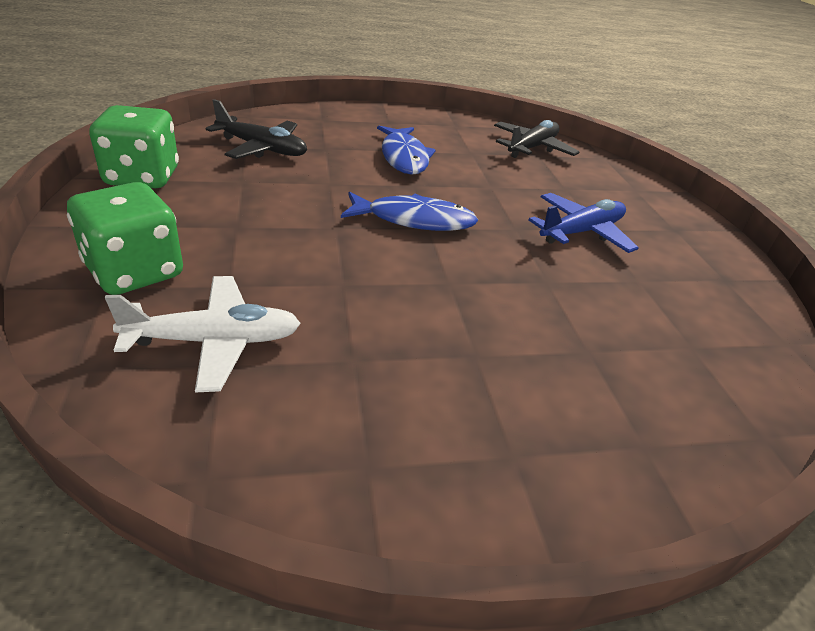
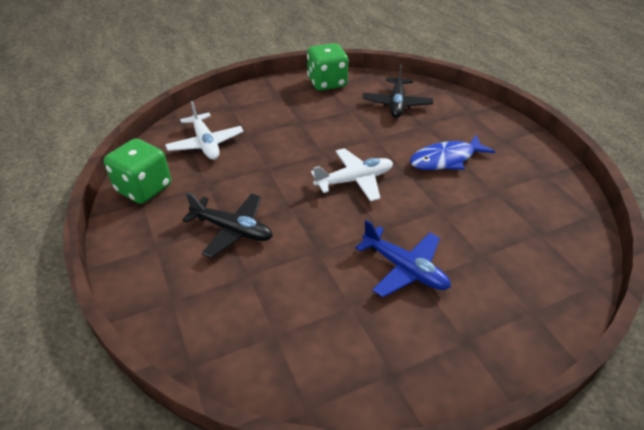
camera: 80 degrees right, 5 degrees up
(135, 272) = (244, 109): green dice -> green dice (144, 188)
(414, 220) = (355, 180): blue fish -> white plane
(532, 148) = (552, 228): black plane -> black plane (232, 230)

